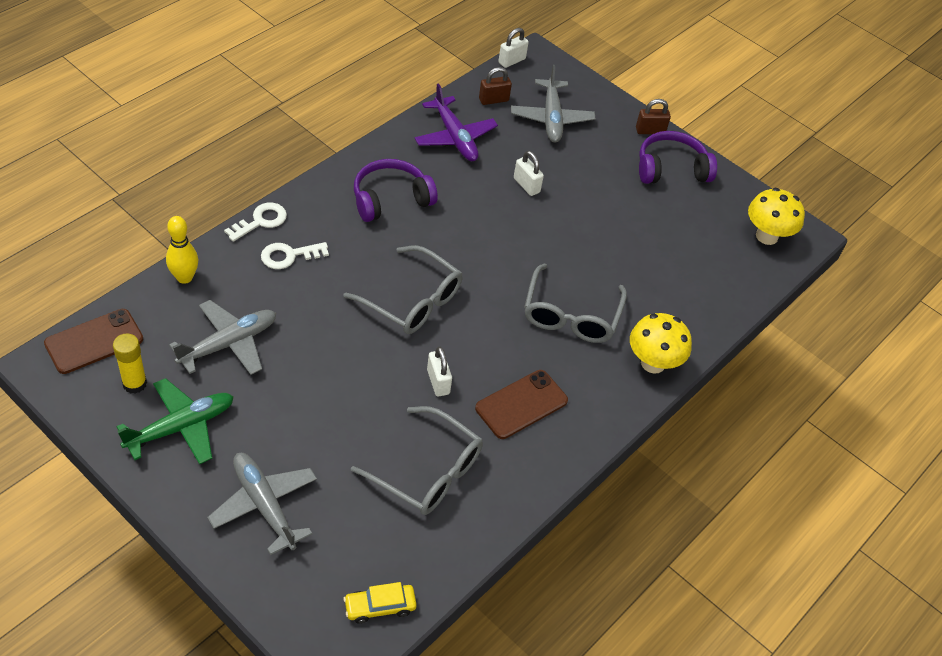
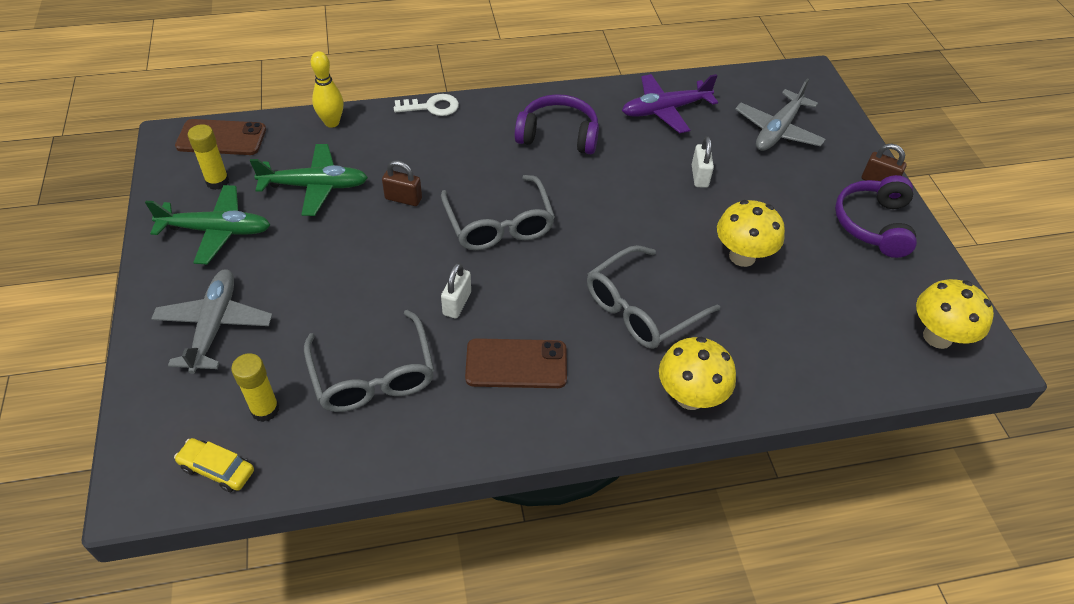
camera: 40 degrees right, 0 degrees up
(228, 344) = (315, 186): grey plane -> green plane
(289, 256) = (428, 142): white key -> none
(372, 544) = (265, 410): none -> yellow glue stick
(455, 137) = (665, 110): purple plane -> purple plane turned 60 degrees clockwise
(493, 100) = (731, 94): brown padlock -> brown padlock (403, 199)
(511, 61) = (779, 70): white padlock -> none
(606, 238) = (742, 256): none -> yellow mushroom
(671, 168) = (873, 224): purple headphones -> purple headphones turned 105 degrees counterclockwise

